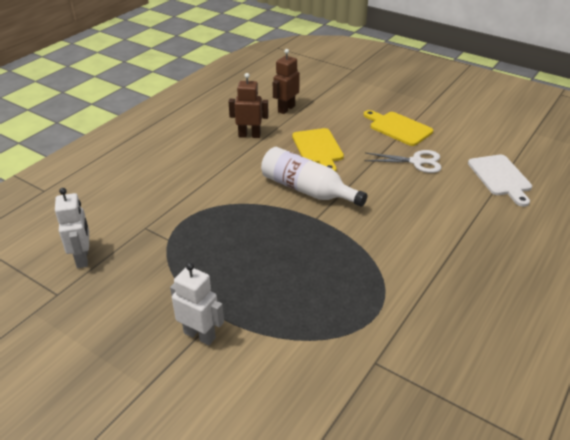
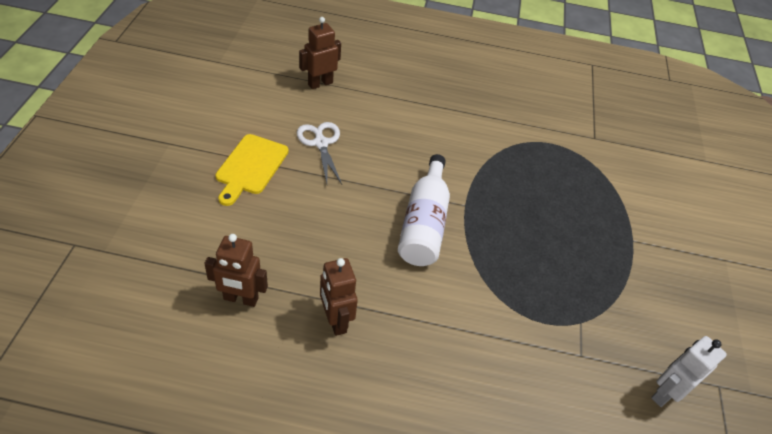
camera: 120 degrees left, 10 degrees up
(200, 335) = (659, 245): white robot -> none
(318, 148) = (334, 234): yellow cutting board -> none
(500, 177) = (320, 83): white cutting board -> brown robot

